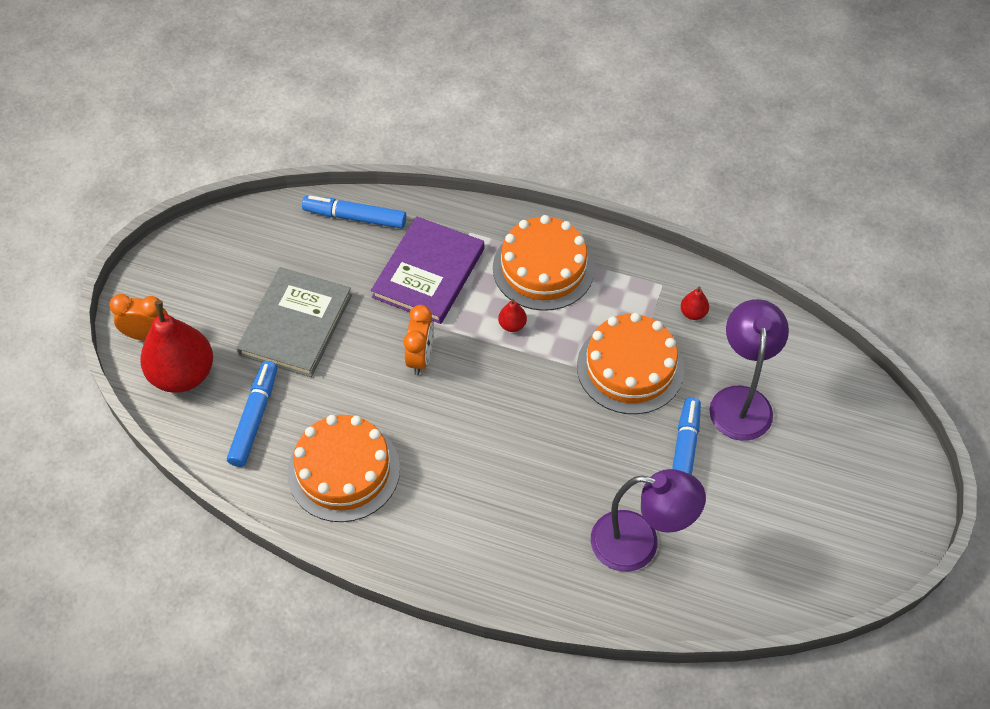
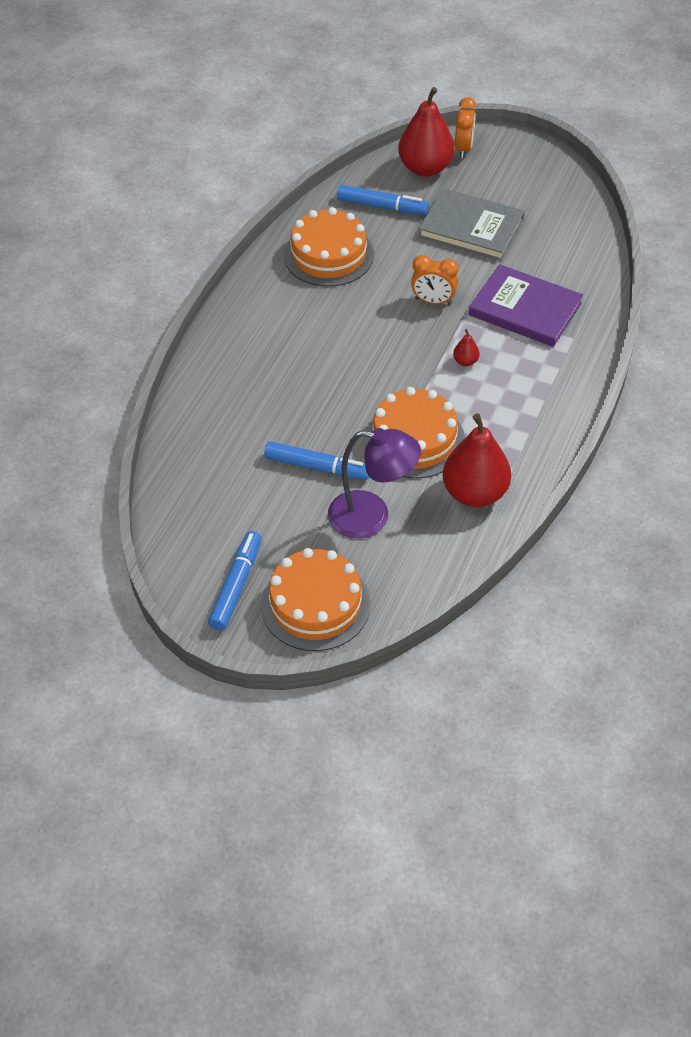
camera: 95 degrees right, 5 degrees down
(355, 217) = (588, 263): blue marker -> blue marker (236, 585)
(543, 268) = (530, 387): orange cake -> orange cake (315, 604)
(639, 544) = (236, 428): purple lamp -> none
(693, 313) = (475, 493): red pear -> red pear, size x2.40

